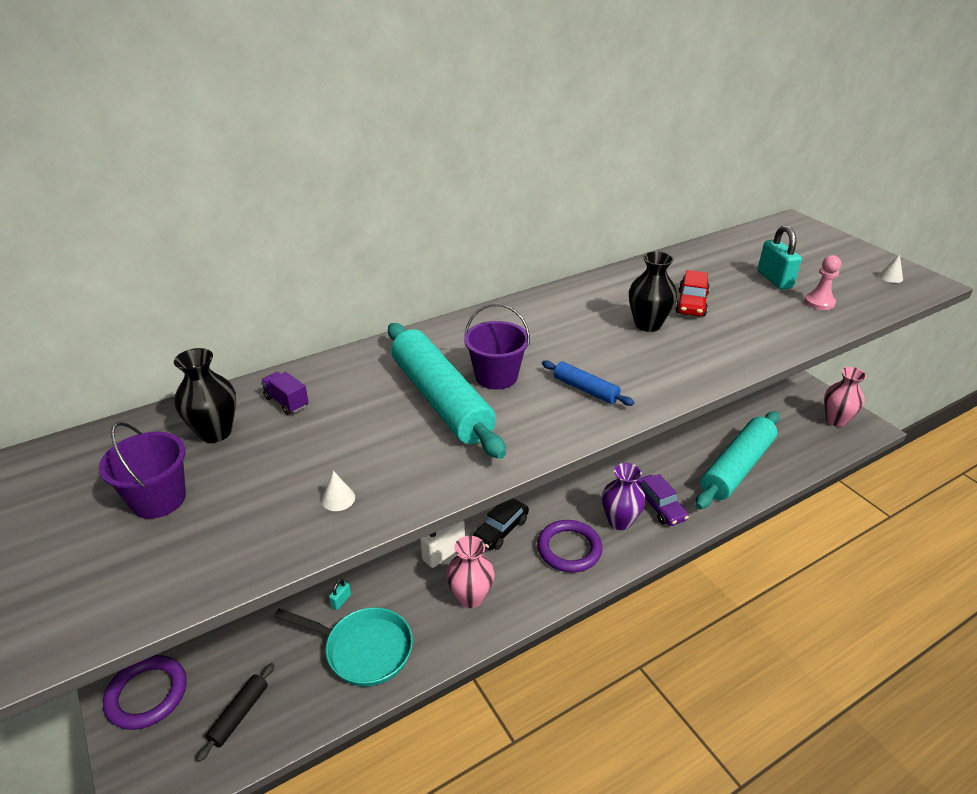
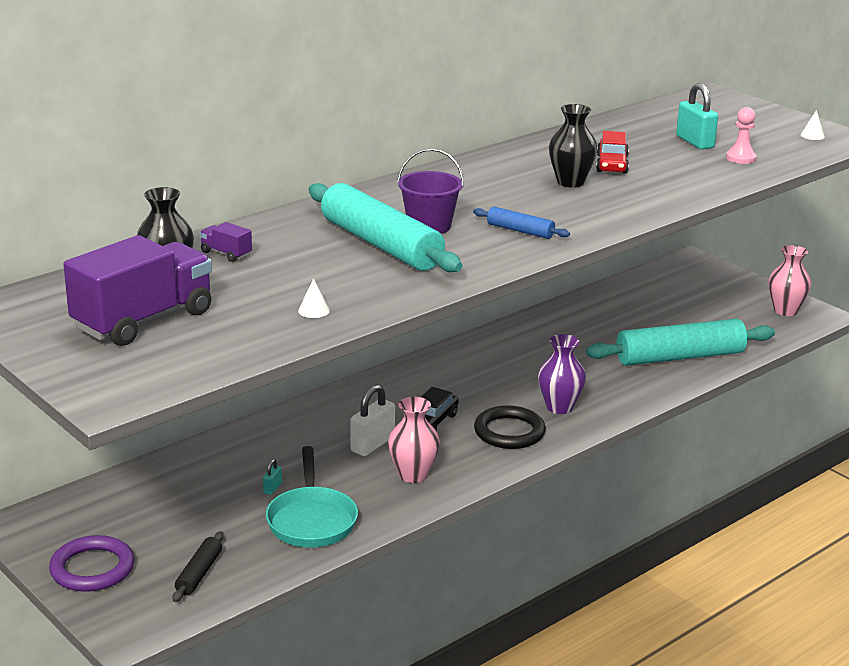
camera: 10 degrees left, 10 degrees down
(158, 499) = (143, 320): purple bucket -> purple truck
(363, 650) = (311, 520): turquoise pan -> turquoise pan turned 75 degrees clockwise
(569, 549) = (509, 432): purple ring -> black ring
(659, 506) = (600, 393): purple car -> none
(736, 467) = (679, 357): turquoise rolling pin -> turquoise rolling pin turned 45 degrees clockwise

